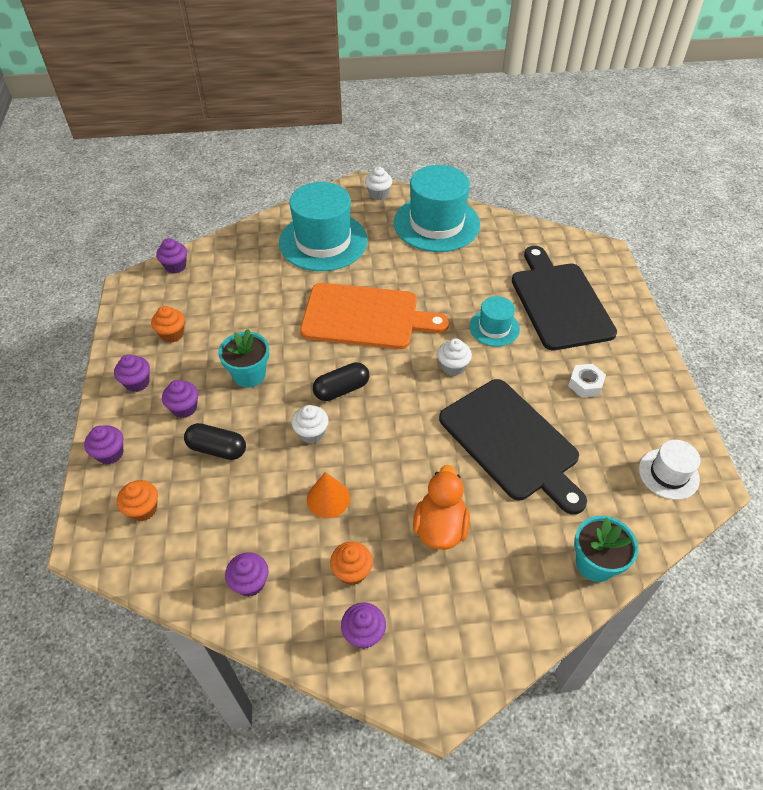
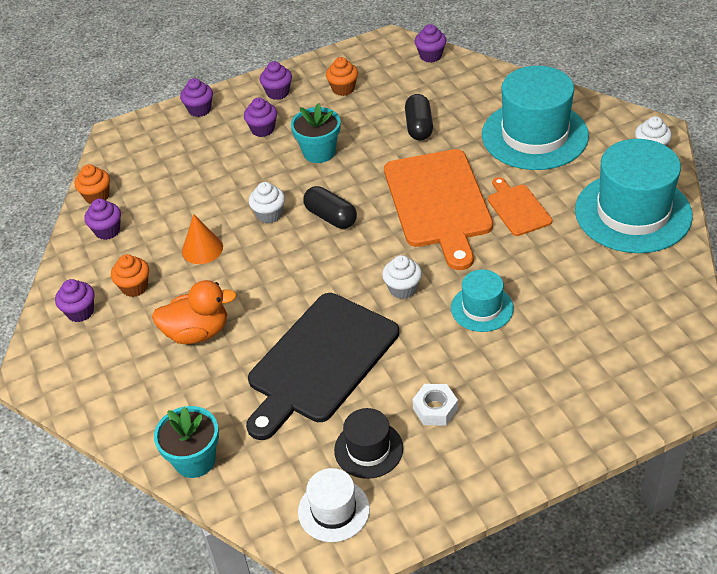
camera: 75 degrees right, 5 degrees down
(143, 509) = (154, 148): orange cupcake -> orange cupcake (97, 196)
(217, 449) = (228, 165): black capsule -> black capsule (419, 127)
(399, 276) = (517, 208): none -> orange cutting board
(559, 302) = (563, 358): black cutting board -> none
(613, 435) = (368, 449): none -> black hat

